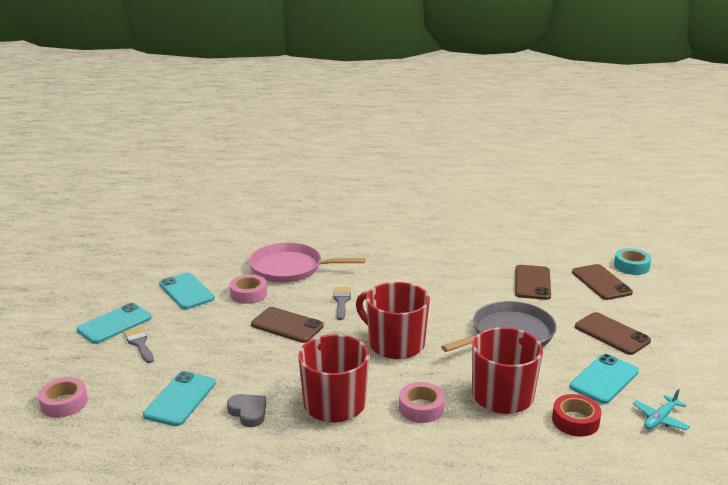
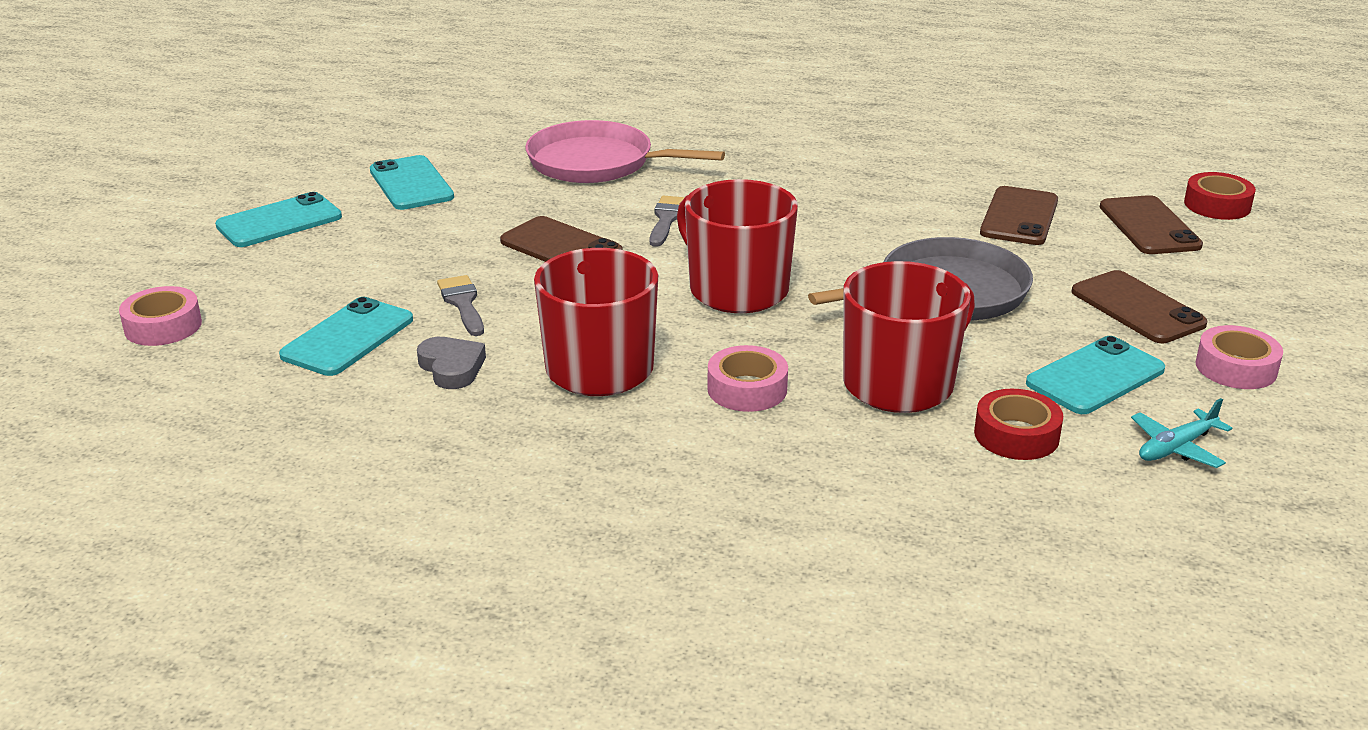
camera: 10 degrees right, 5 degrees up
(139, 343) = (309, 253): grey brush -> grey brush (462, 303)
(248, 294) = (512, 196): pink tape -> pink tape (1236, 368)
(631, 266) = (1217, 205): turquoise tape -> red tape

